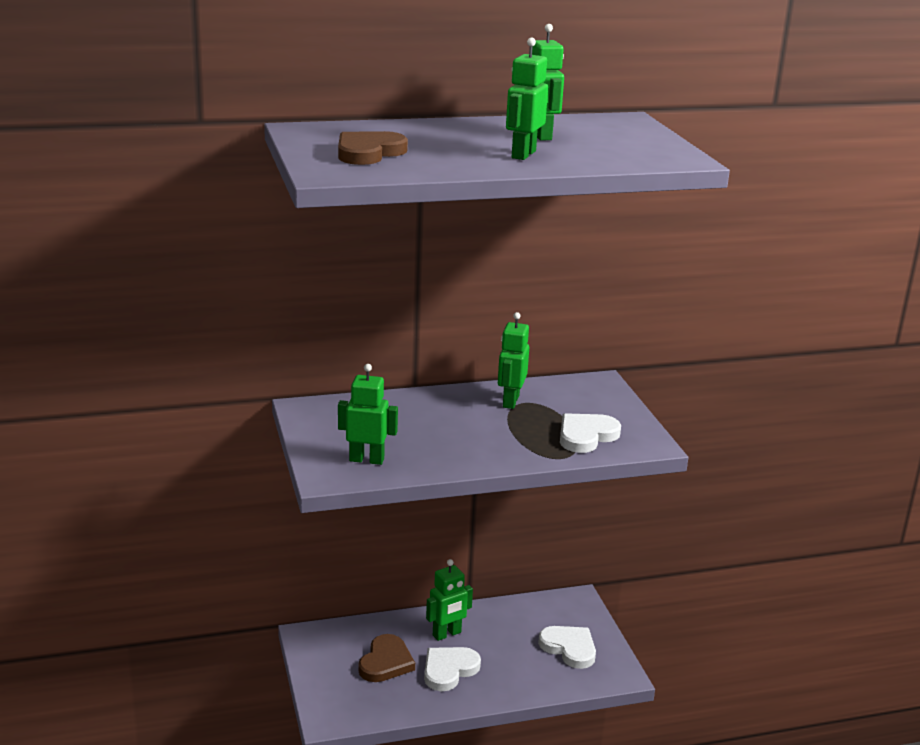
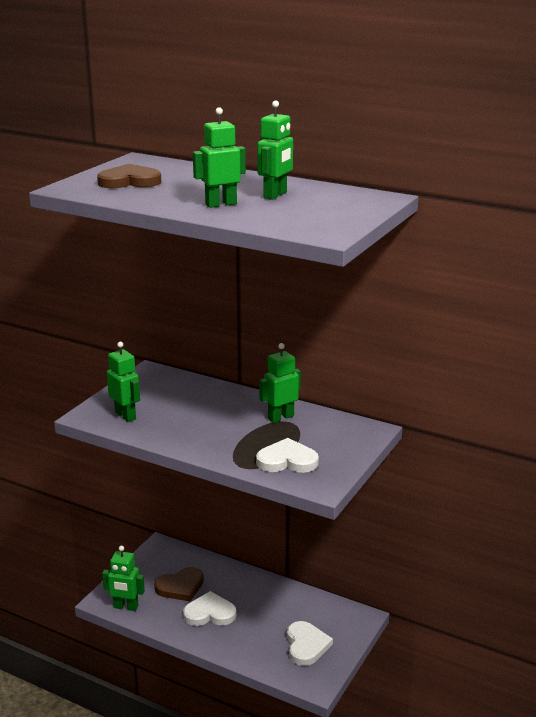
camera: 45 degrees right, 0 degrees up
(447, 634) = (241, 590): green robot -> green robot (126, 607)

